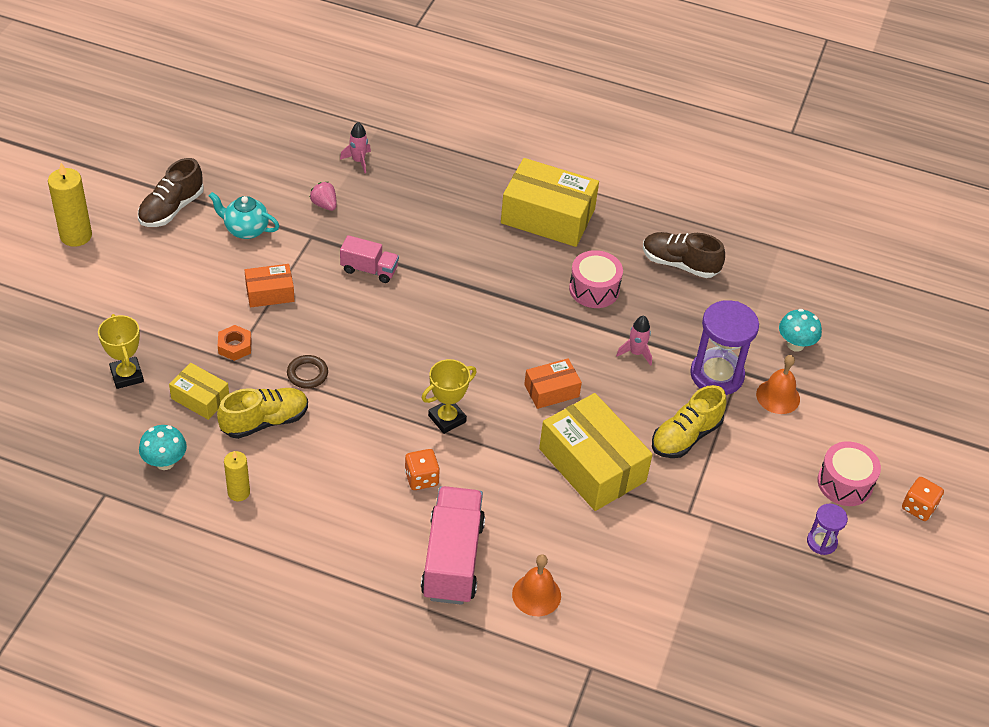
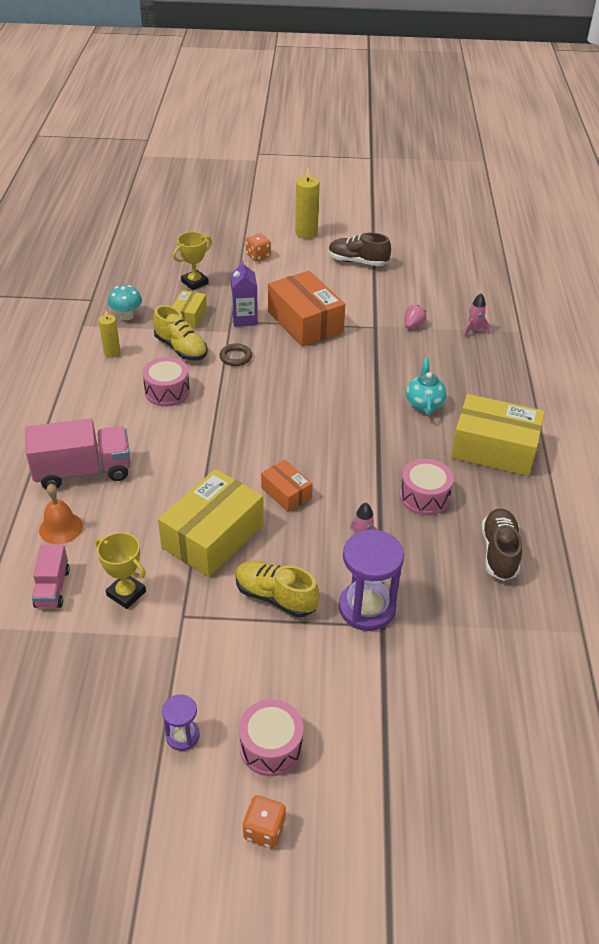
camera: 75 degrees right, 5 degrees down
(235, 346) = (244, 319): orange nut -> purple carton
(245, 229) = (360, 296): turquoise teapot -> turquoise teapot (424, 404)
(270, 293) = (305, 322): orange box -> orange box, size x1.91
(343, 453) = (167, 391): none -> pink drum
(369, 270) = (359, 362): pink truck -> pink truck (52, 588)
(421, 478) = (158, 437): orange dice -> orange dice (258, 256)
(447, 419) = (225, 437): yellow trophy -> yellow trophy (126, 593)
(548, 216) = (494, 449): yellow box -> yellow box turned 75 degrees counterclockwise
(778, 396) = (364, 665): orange bell -> none
(795, 344) = (447, 669): turquoise mushroom -> none

